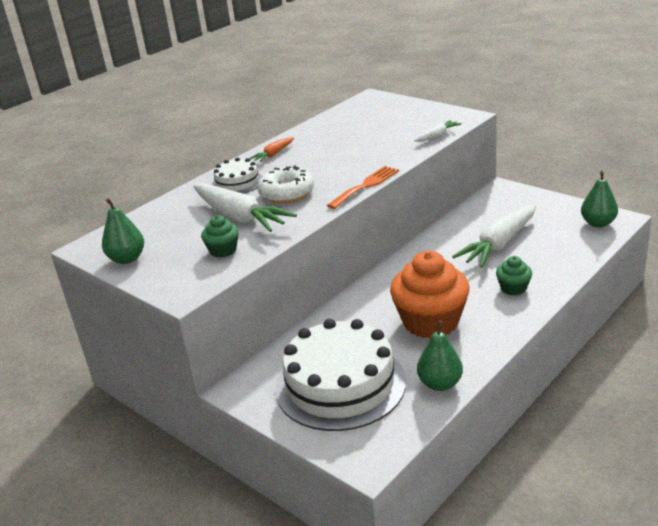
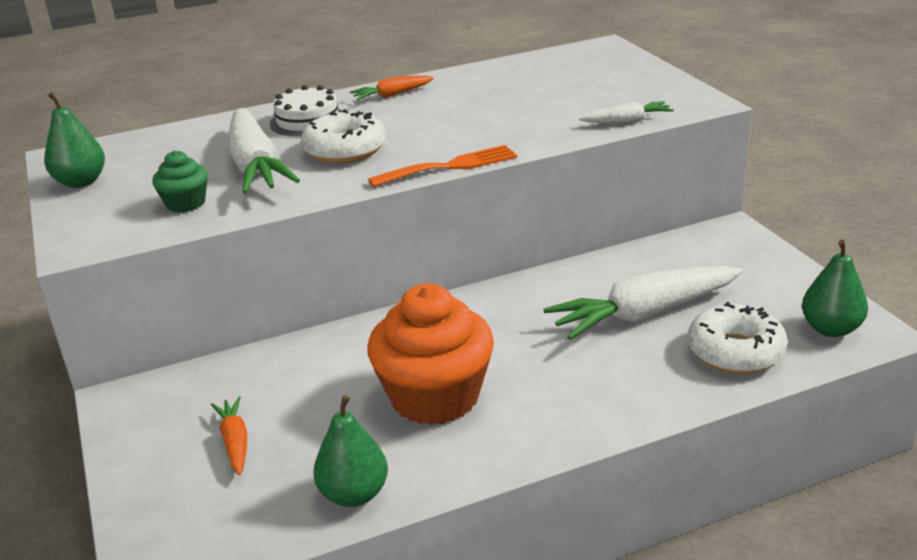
camera: 25 degrees right, 0 degrees up
(340, 384) = (235, 442): white cake -> orange carrot
(513, 288) = (598, 388): green cupcake -> none
(563, 248) = (735, 351): none -> white donut

